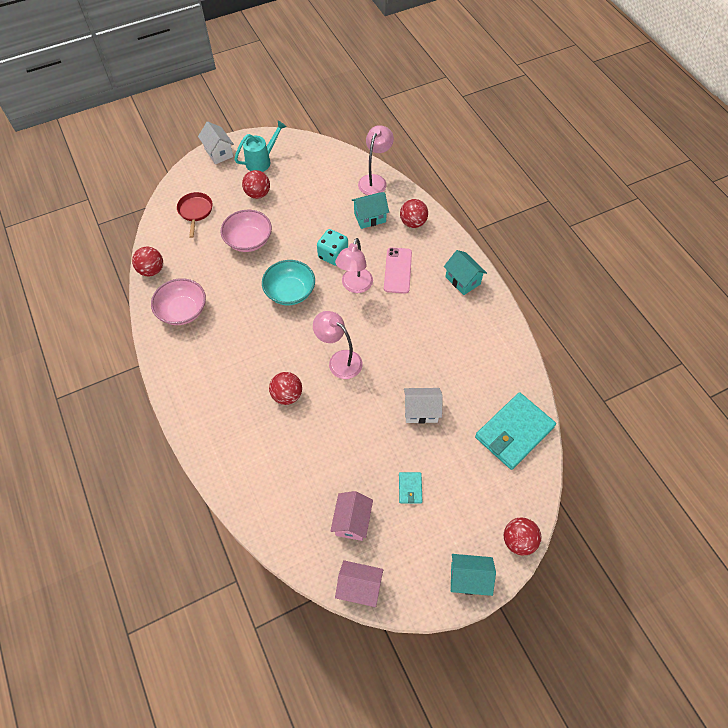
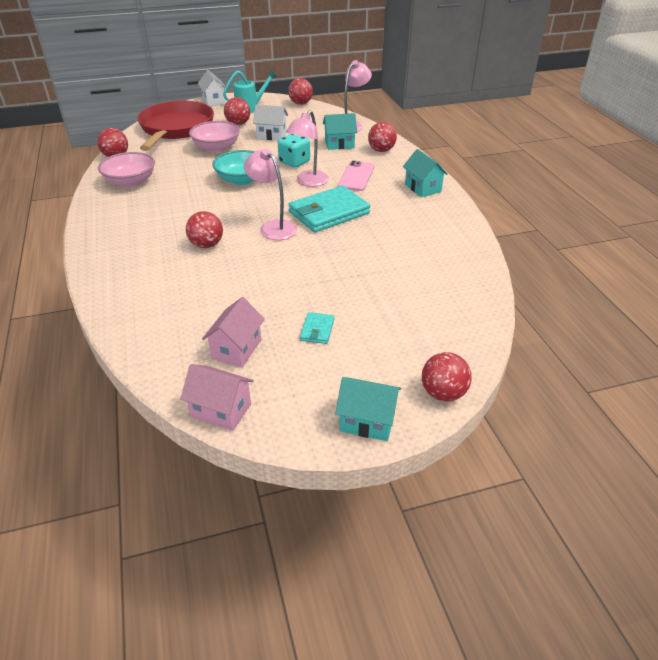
camera: 10 degrees right, 20 degrees down
(195, 211) = (176, 129): red pan -> red pan, size x2.20
(312, 145) = (300, 103): none -> red ball
(421, 411) = (350, 271): white house -> white house (271, 135)
(514, 432) = (456, 299): turquoise wallet -> turquoise wallet (328, 213)

